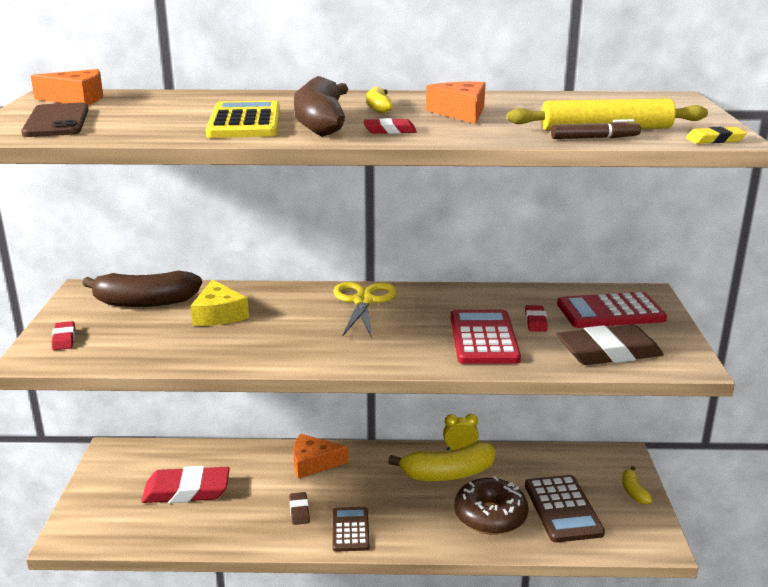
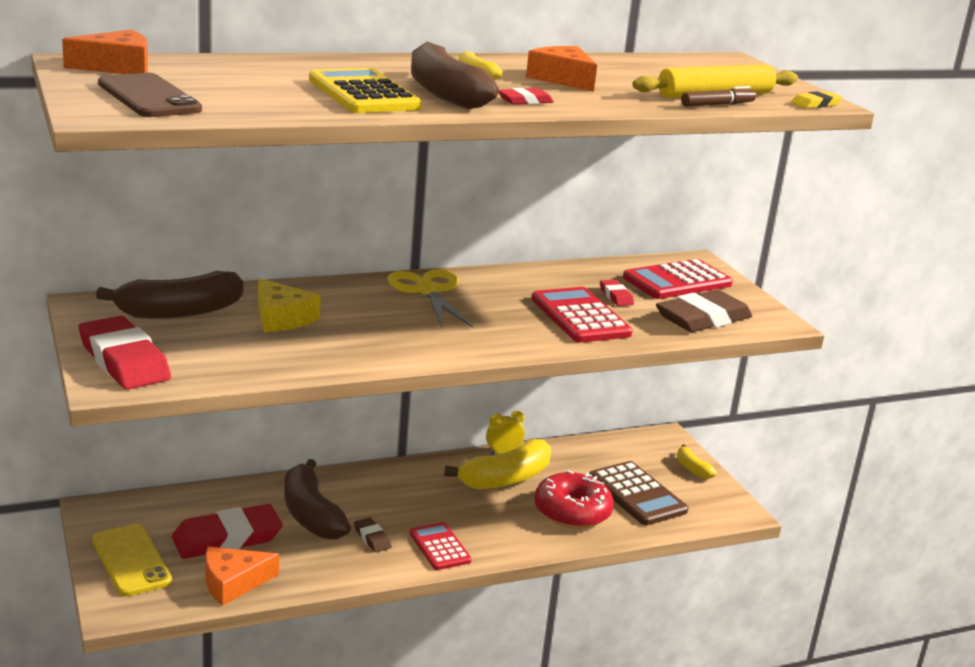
camera: 25 degrees left, 0 degrees up
(64, 339) = (124, 360): red eraser -> red eraser, size x2.15
(105, 497) = (131, 560): none -> yellow phone
(264, 481) = (311, 515): none -> brown banana
(313, 463) = (354, 488): orange cheese -> orange cheese (233, 583)
(350, 529) = (439, 547): brown calculator -> red calculator
(490, 516) = (572, 512): brown donut -> red donut

